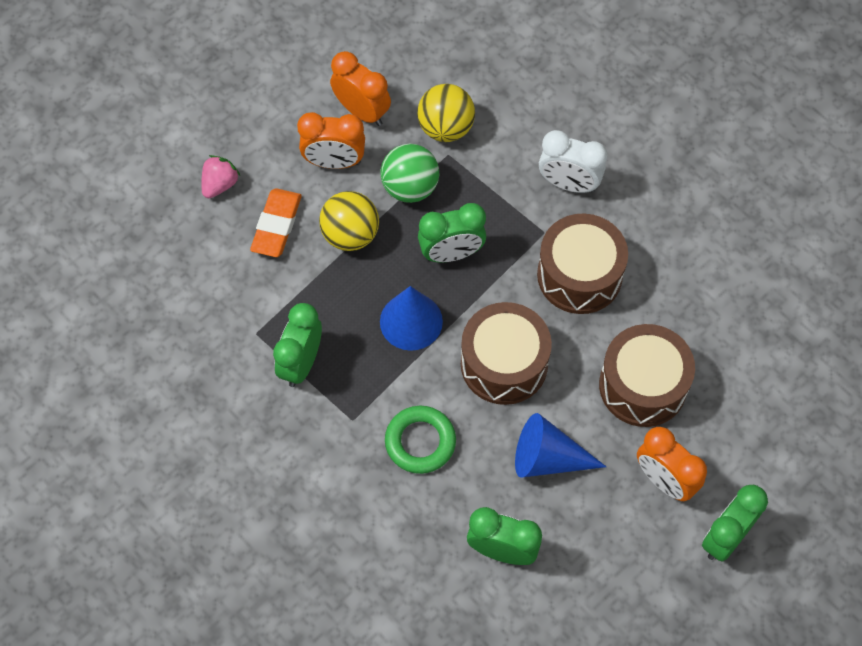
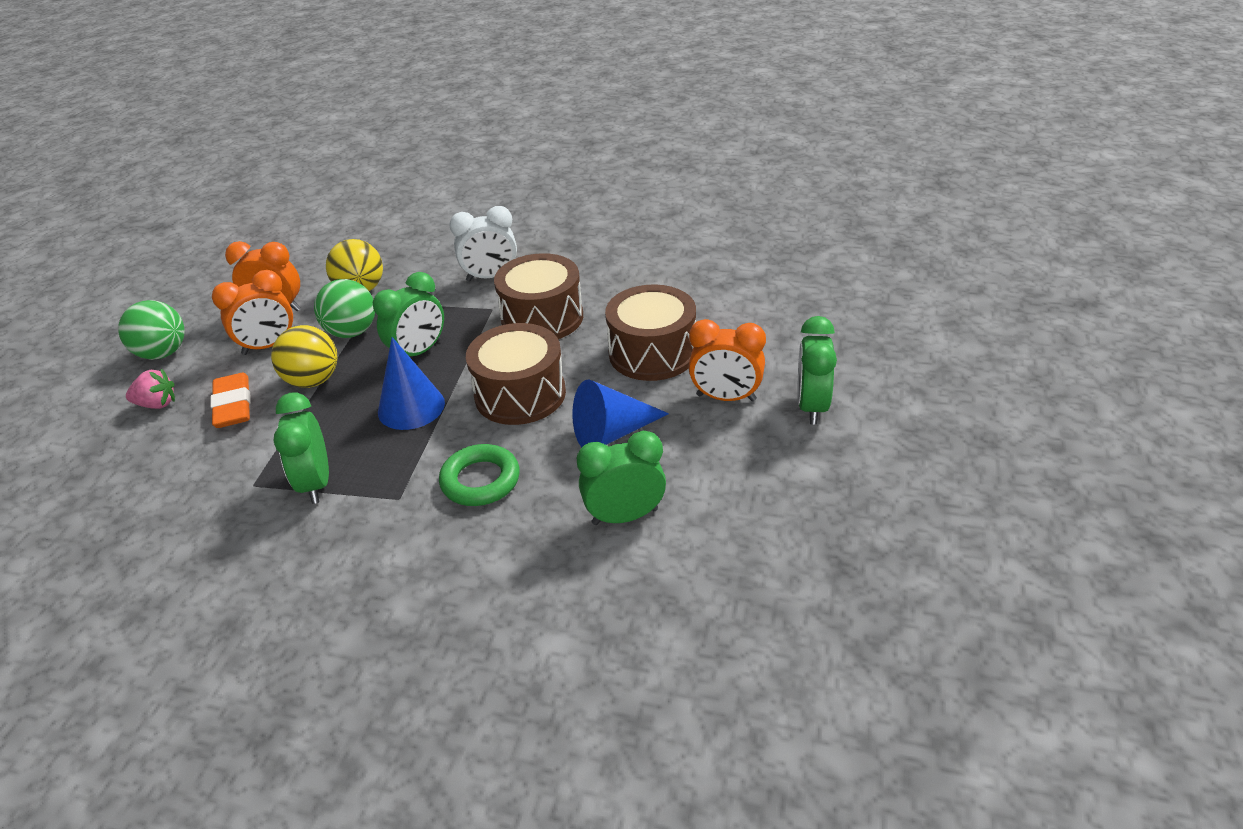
camera: 30 degrees left, 25 degrees down
(220, 184) = (157, 404): pink strawberry -> pink strawberry turned 90 degrees clockwise
(246, 115) = (163, 353): none -> green ball

